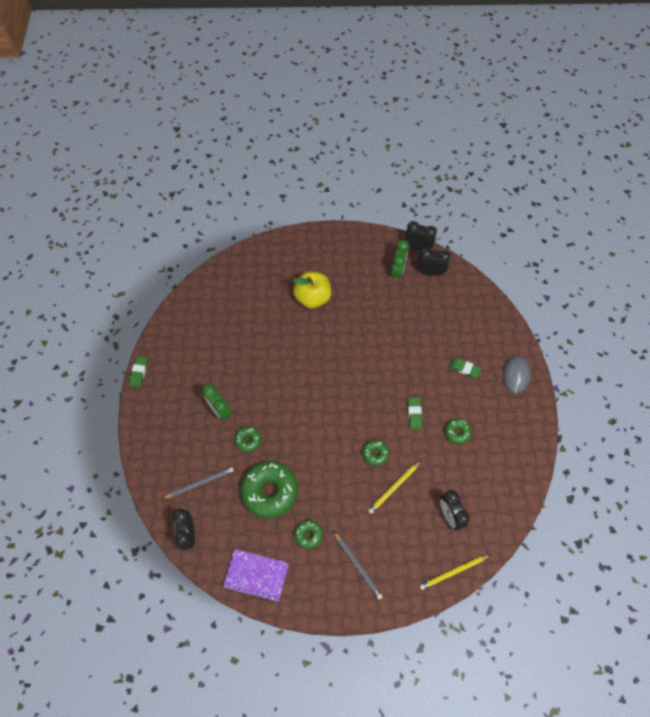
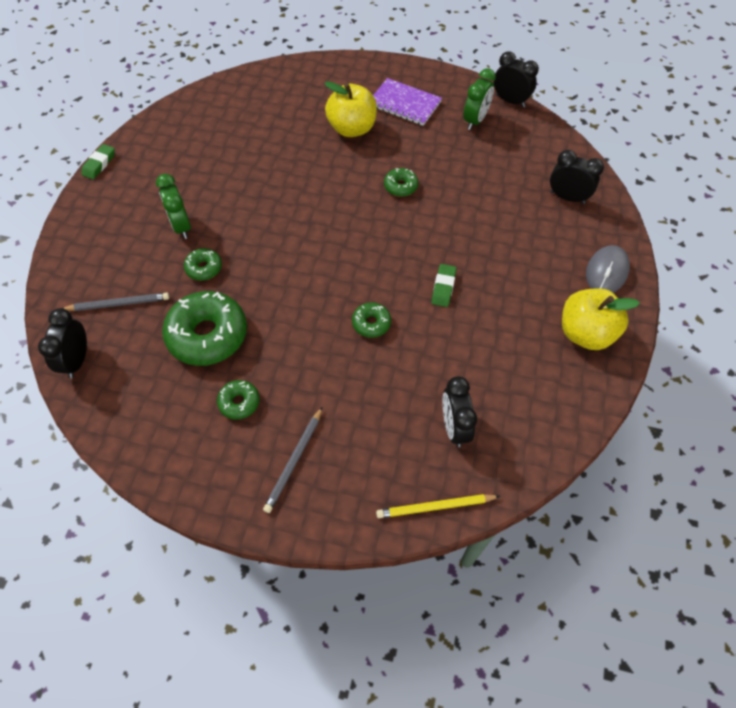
camera: 15 degrees right, 5 degrees down
(256, 575) = (145, 436): purple notebook -> purple notebook (404, 104)
(358, 566) = (294, 461): grey pencil -> grey pencil turned 45 degrees clockwise
(394, 488) = (383, 372): yellow pencil -> none
(430, 272) = (519, 130): black clock -> black clock (567, 197)
(457, 432) = (498, 323): green donut -> green donut (400, 186)
(464, 368) = (533, 248): green eraser -> none
(513, 425) = (585, 333): none -> yellow apple

